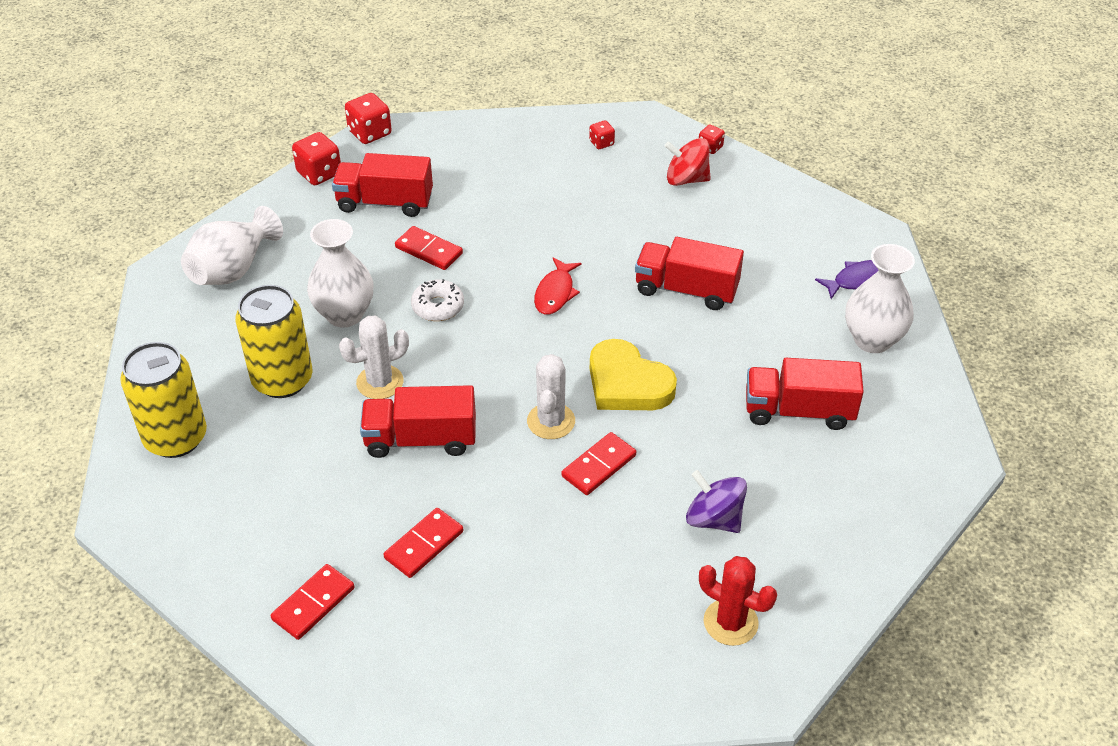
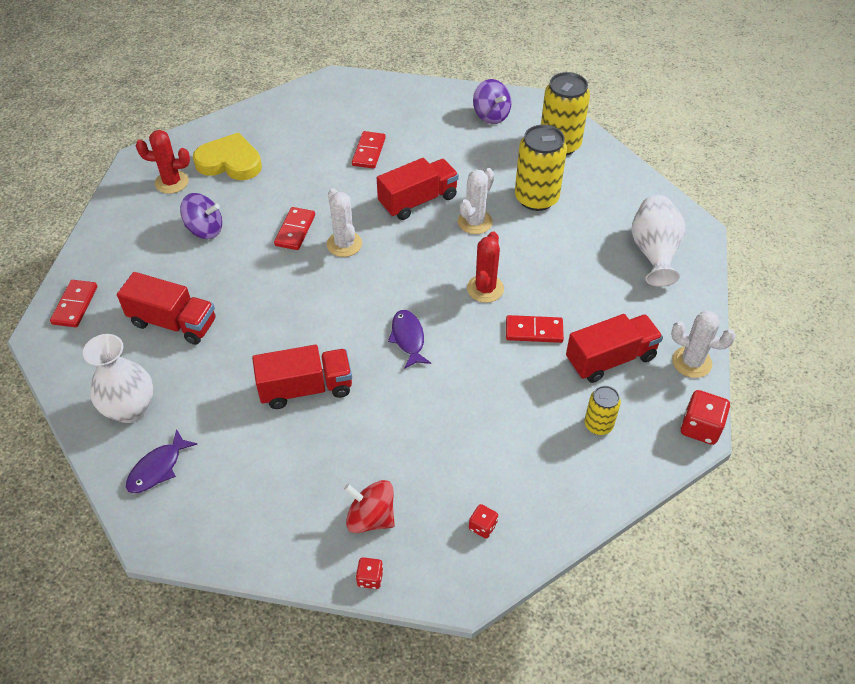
camera: 150 degrees right, 5 degrees up
(209, 527) = (491, 115): none -> purple spinning top
(313, 604) = (403, 108): red domino -> red domino (75, 305)
(319, 173) = (691, 362): red dice -> white cactus
(345, 314) = (543, 255): white vase -> none
(438, 306) = (485, 289): white donut -> red cactus
(448, 165) = (598, 425): none -> yellow can
(555, 293) = (408, 338): red fish -> purple fish
(627, 383) = (308, 291): yellow heart -> yellow heart (230, 162)
(686, 179) = (371, 517): red spinning top -> red spinning top turned 135 degrees counterclockwise
(798, 411) = (173, 322): red truck -> red truck turned 45 degrees clockwise

